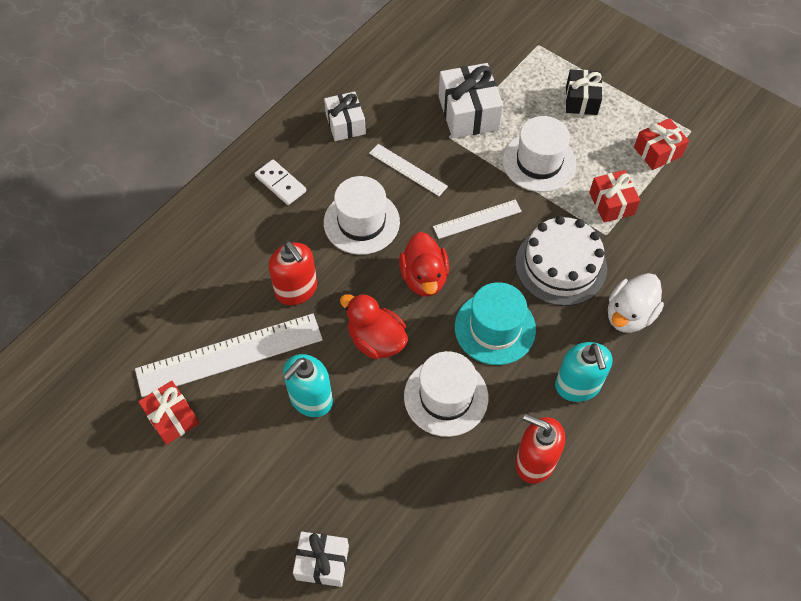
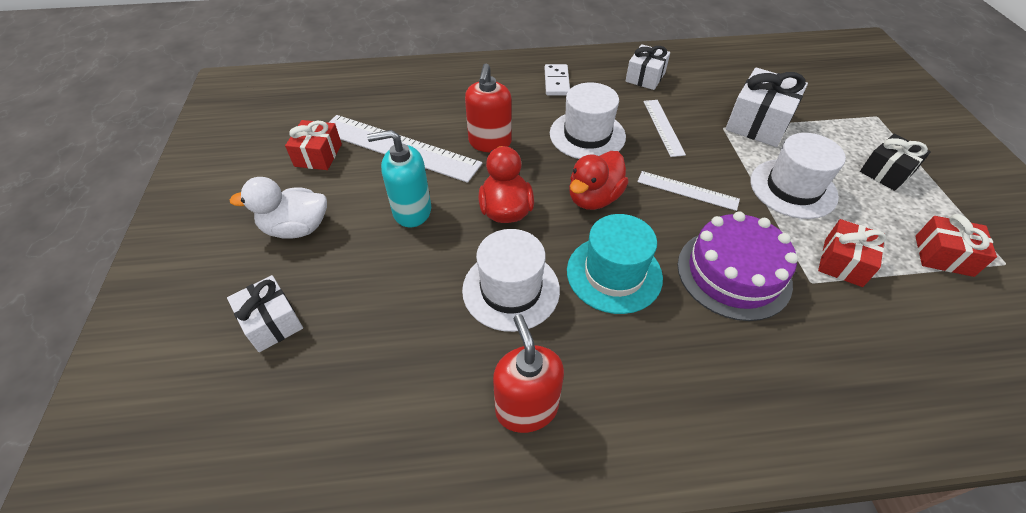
camera: 45 degrees right, 10 degrees down
(561, 265) = (733, 273): white cake -> purple cake
(577, 386) = (644, 381): turquoise soap dispenser -> none
(629, 315) = (769, 365): white duck -> white duck (296, 228)

